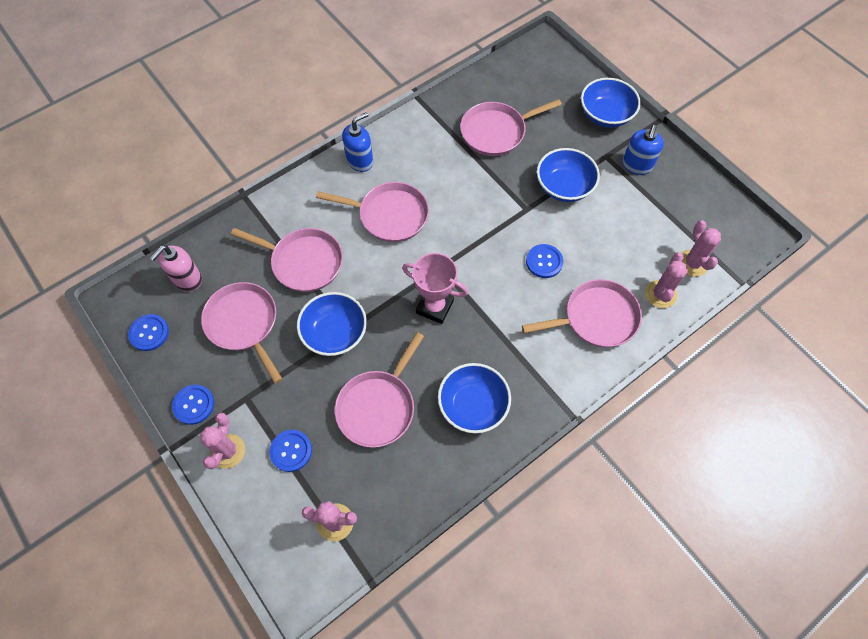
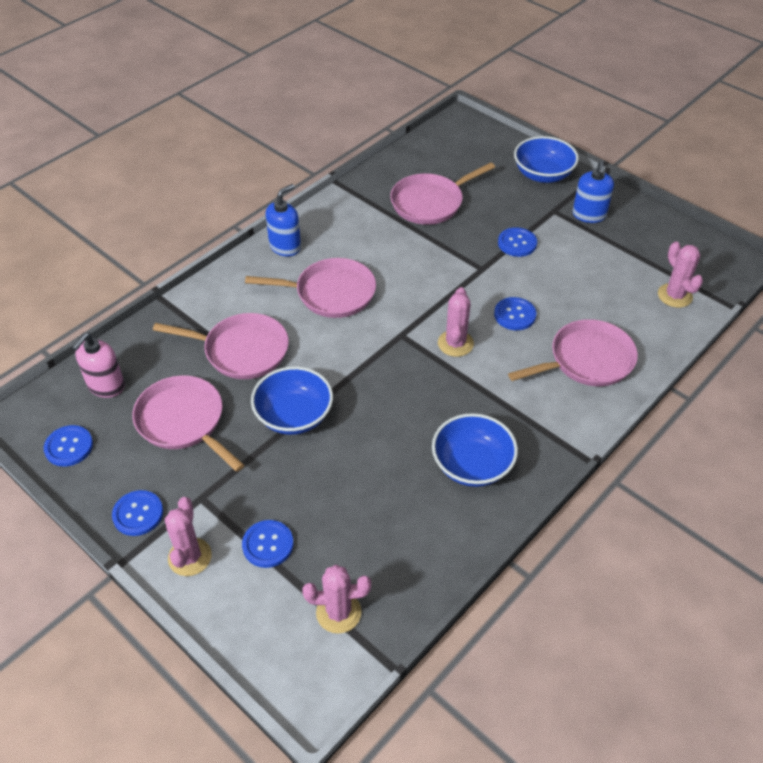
camera: 10 degrees left, 15 degrees down
(378, 407) = (362, 483): pink pan -> none
(434, 307) = (403, 374): pink trophy -> none
(564, 187) = (517, 243): blue bowl -> blue button
(660, 294) = (649, 328): pink cactus -> pink cactus (455, 343)

